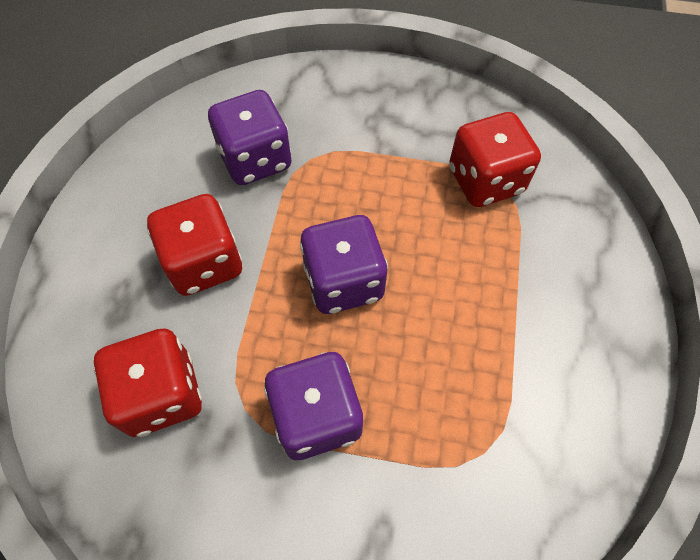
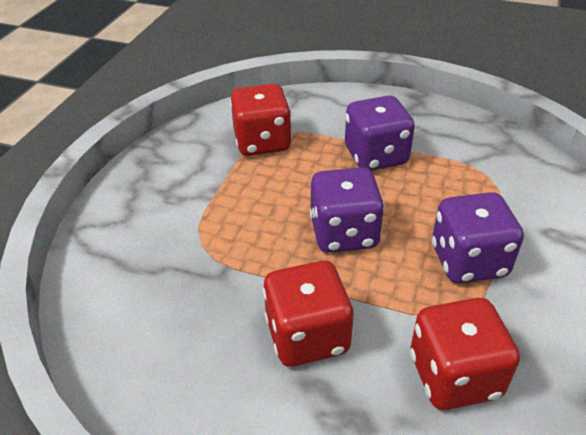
camera: 80 degrees left, 20 degrees down
(255, 159) = (187, 287): purple dice -> purple dice (376, 156)

